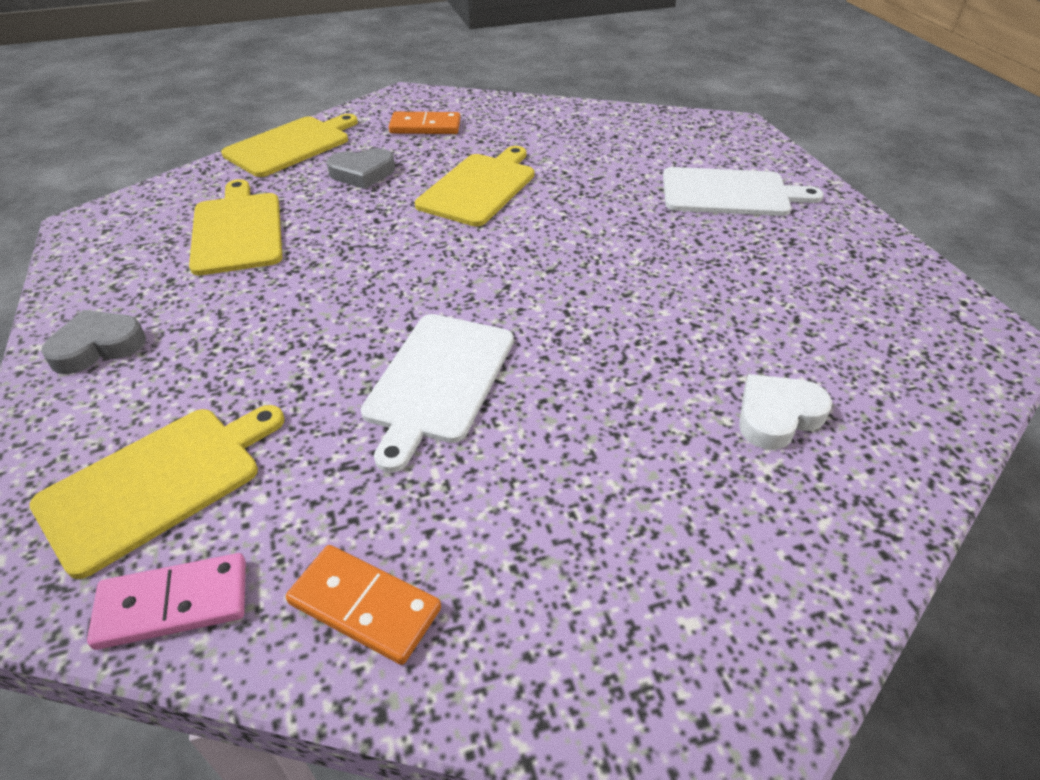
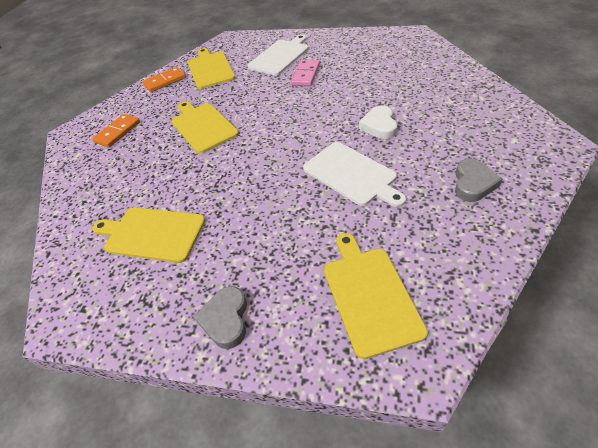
camera: 55 degrees left, 5 degrees up
(173, 604) = (457, 295): pink domino -> pink domino (306, 75)
(290, 145) = (72, 194): yellow cutting board -> yellow cutting board (210, 69)
(362, 173) = (142, 167): grey heart -> grey heart (473, 183)
(364, 606) = (480, 225): orange domino -> orange domino (165, 81)
(777, 416) = (426, 90): white heart -> white heart (379, 126)

